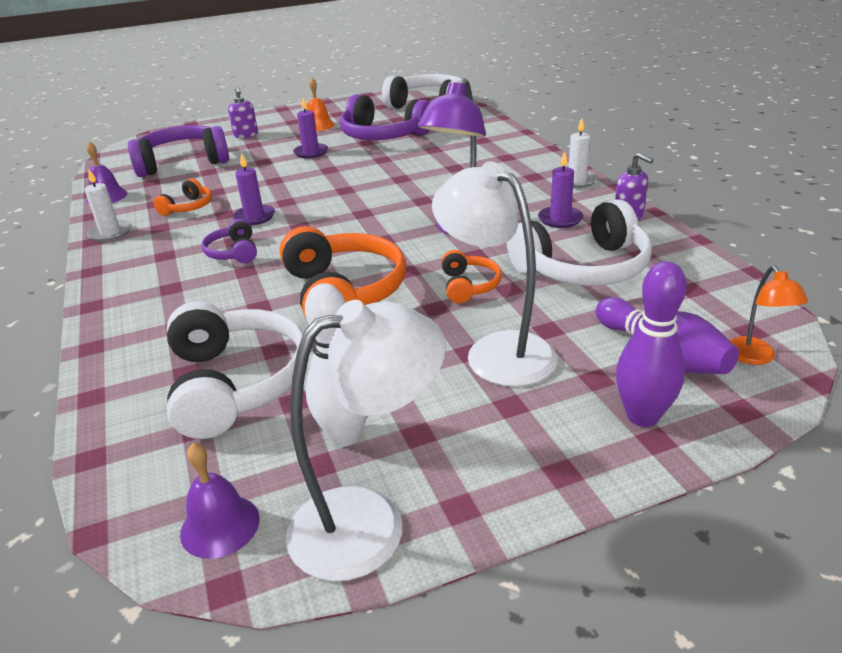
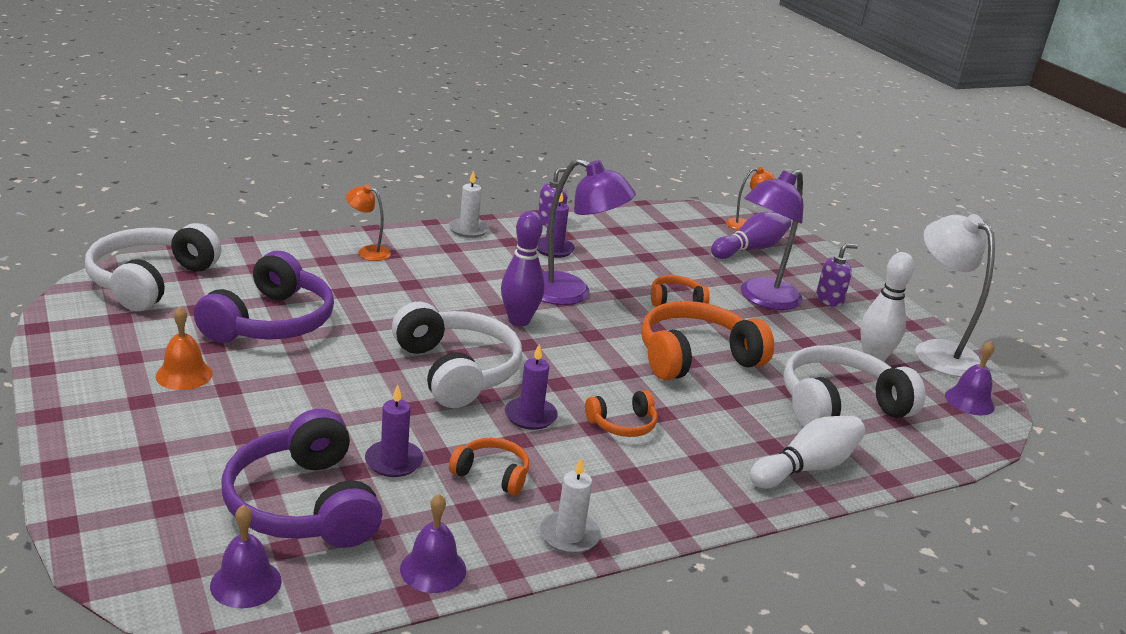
camera: 100 degrees left, 5 degrees down
(126, 158) = (246, 583): none -> purple bell
(134, 343) = (806, 468): none -> white bowling pin
(233, 252) = (622, 424): purple headphones -> orange headphones
(246, 135) = (188, 446): purple soap dispenser -> purple soap dispenser (829, 300)
(311, 152) = (312, 379): purple candle -> purple candle (393, 461)
(497, 350) = (762, 299): white lamp -> purple lamp
(505, 150) = (368, 252): none -> orange lamp
(583, 268) = (642, 254): white headphones -> white headphones (456, 371)
(642, 416) = (813, 265): purple bowling pin -> purple bowling pin (519, 320)

